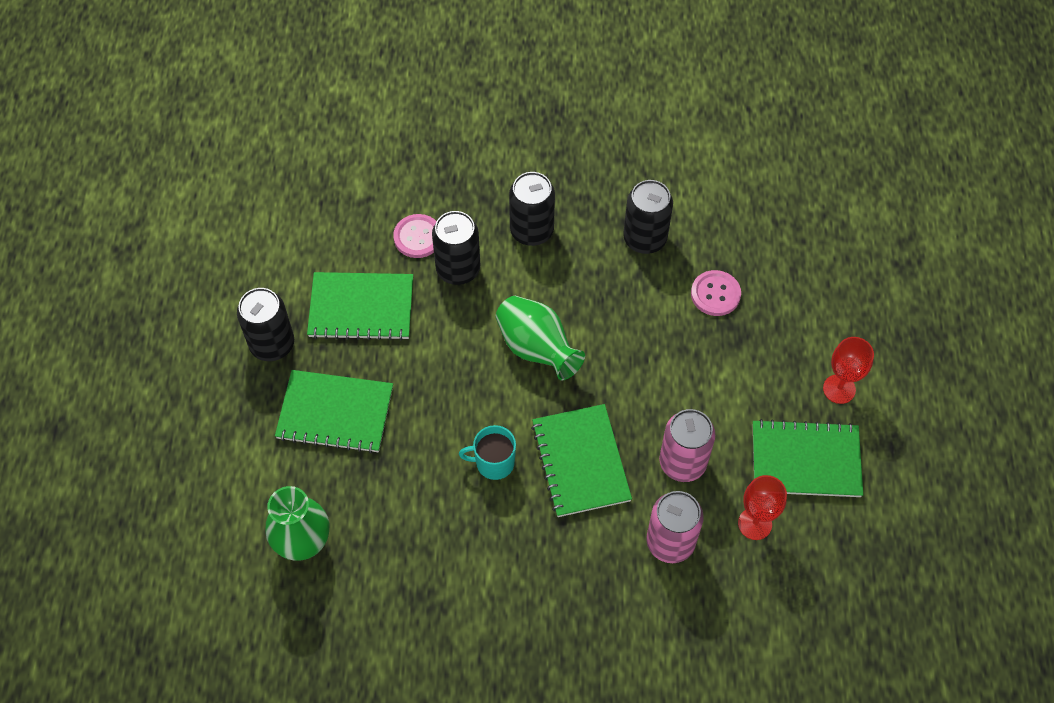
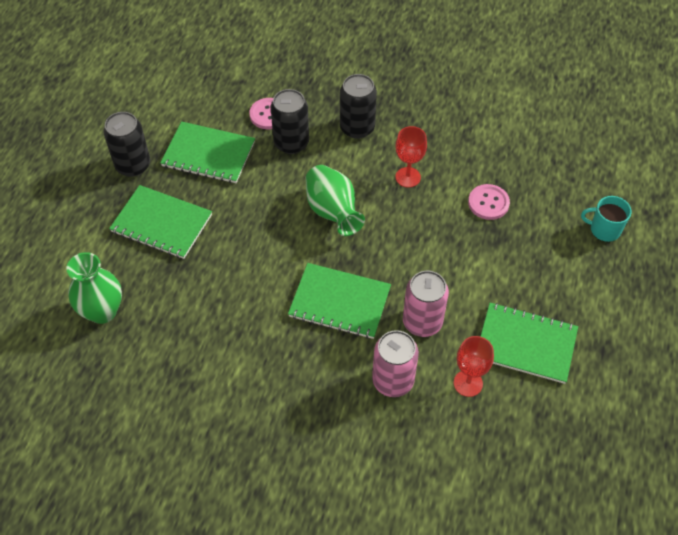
camera: 15 degrees right, 5 degrees down
(494, 462) = (270, 287): turquoise mug -> turquoise mug (604, 229)
(580, 462) = (339, 302): green notebook -> green notebook turned 75 degrees counterclockwise
(645, 238) = (444, 151): black can -> none
(839, 389) = (570, 296): red goblet -> red goblet (408, 177)

